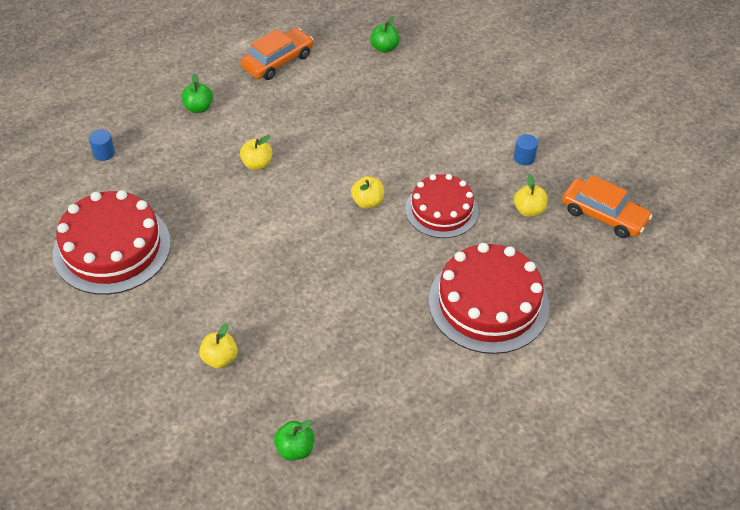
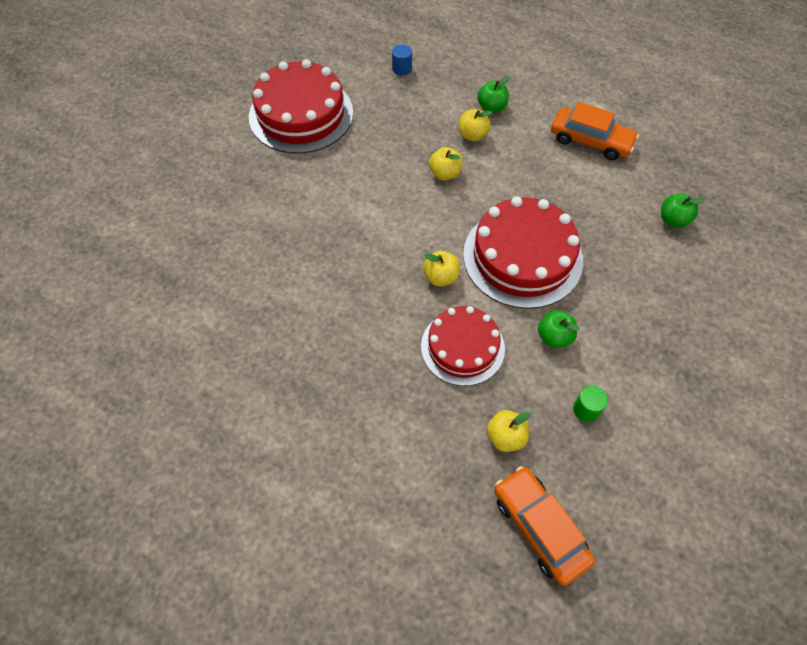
camera: 70 degrees right, 10 degrees up
(220, 359) = (209, 228): yellow apple -> yellow apple (472, 135)
(295, 449) = (128, 316): green apple -> green apple (554, 337)
(488, 303) = (351, 431): red cake -> red cake (522, 257)
(524, 158) = (586, 409): blue cylinder -> green cylinder
(603, 215) = (539, 527): orange car -> orange car turned 135 degrees clockwise

